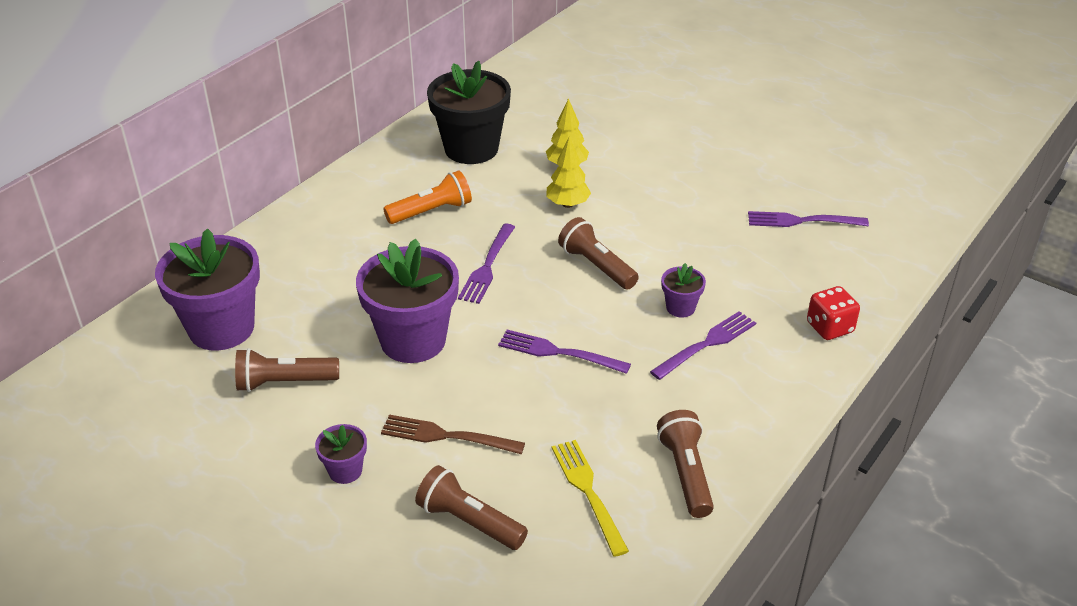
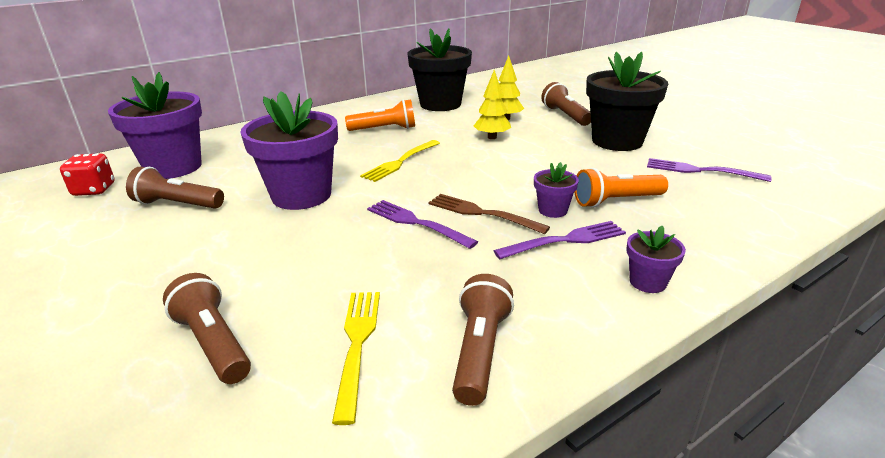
camera: 20 degrees right, 10 degrees down
(345, 471) = (152, 273): purple flower pot -> purple flower pot (647, 282)
(447, 436) = (264, 265): brown fork -> brown fork (482, 213)
(487, 266) = (400, 162): purple fork -> yellow fork
(596, 266) = (491, 173): brown flashlight -> brown flashlight (565, 116)
(706, 187) = (617, 141): none -> black flower pot
(734, 282) = (616, 201): none -> orange flashlight
(829, 327) = (708, 249): red dice -> red dice (94, 190)

